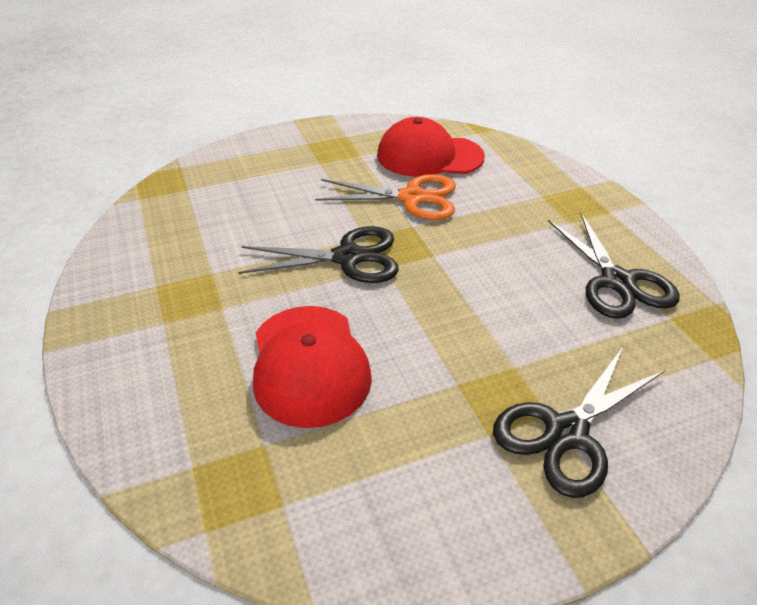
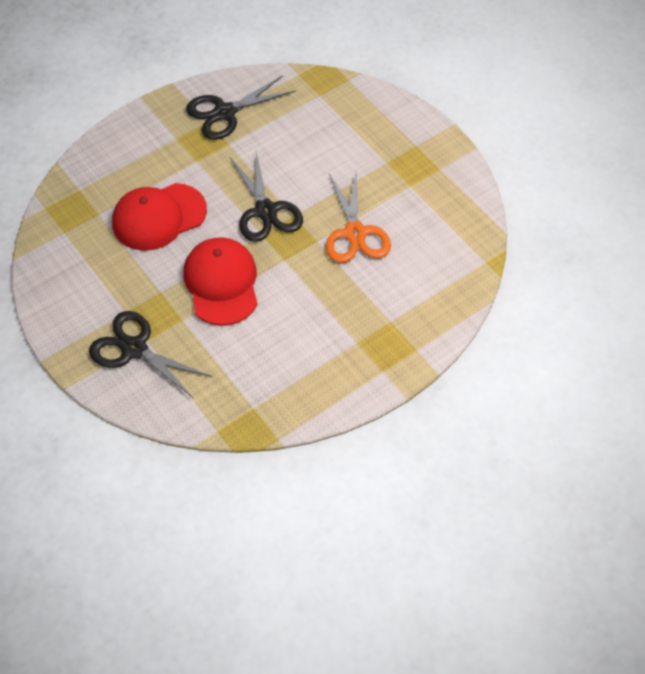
camera: 75 degrees right, 15 degrees up
(429, 156) = (426, 233): red cap -> red cap (221, 283)
(617, 282) = (285, 375): black scissors -> black scissors (224, 113)

